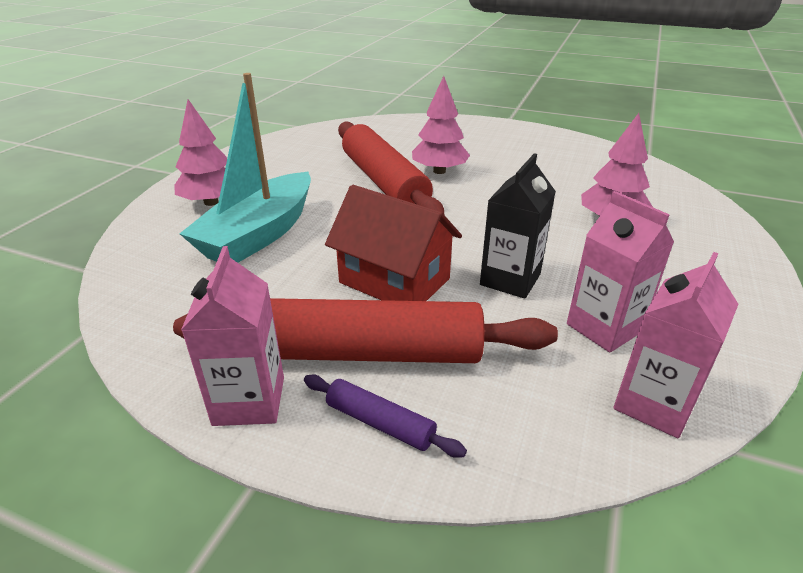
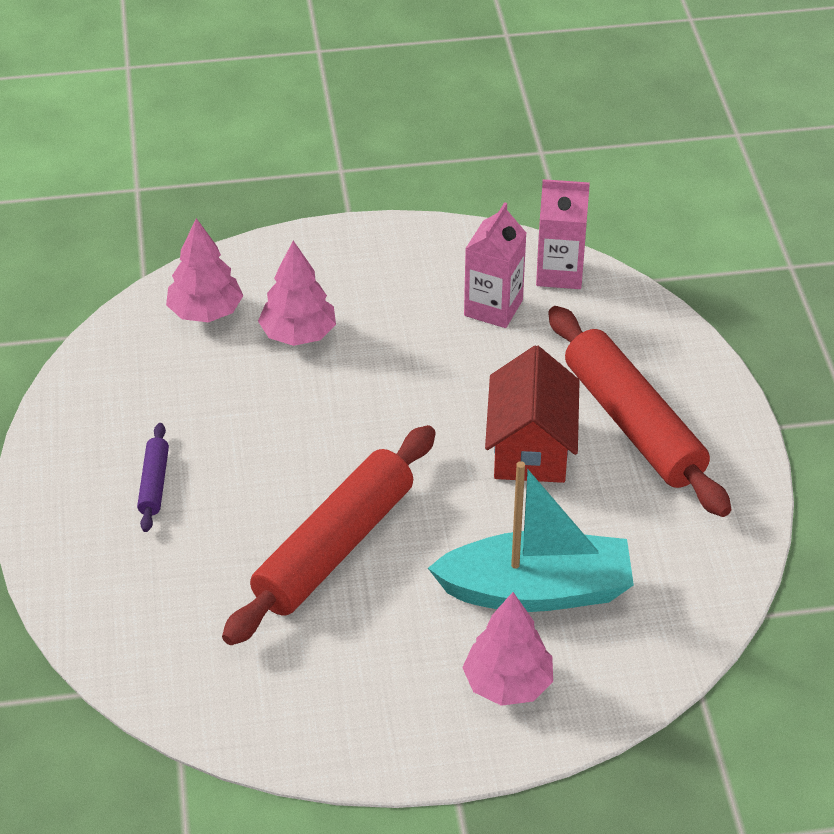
camera: 120 degrees left, 10 degrees up
(249, 401) = (729, 459): pink carton -> none
(380, 423) = (687, 387): purple rolling pin -> purple rolling pin (154, 483)
(439, 171) = (263, 508): pink tree -> pink tree (205, 312)
(510, 279) = (467, 375): black carton -> none

